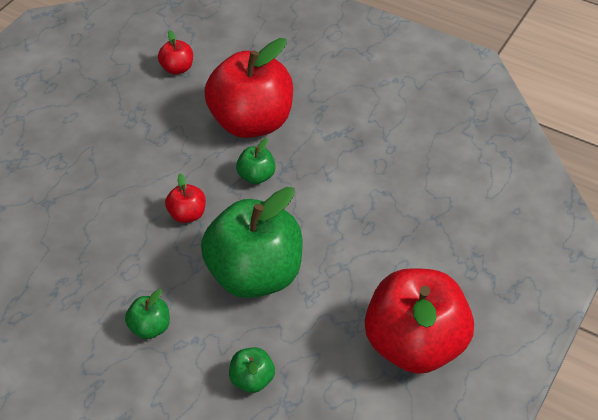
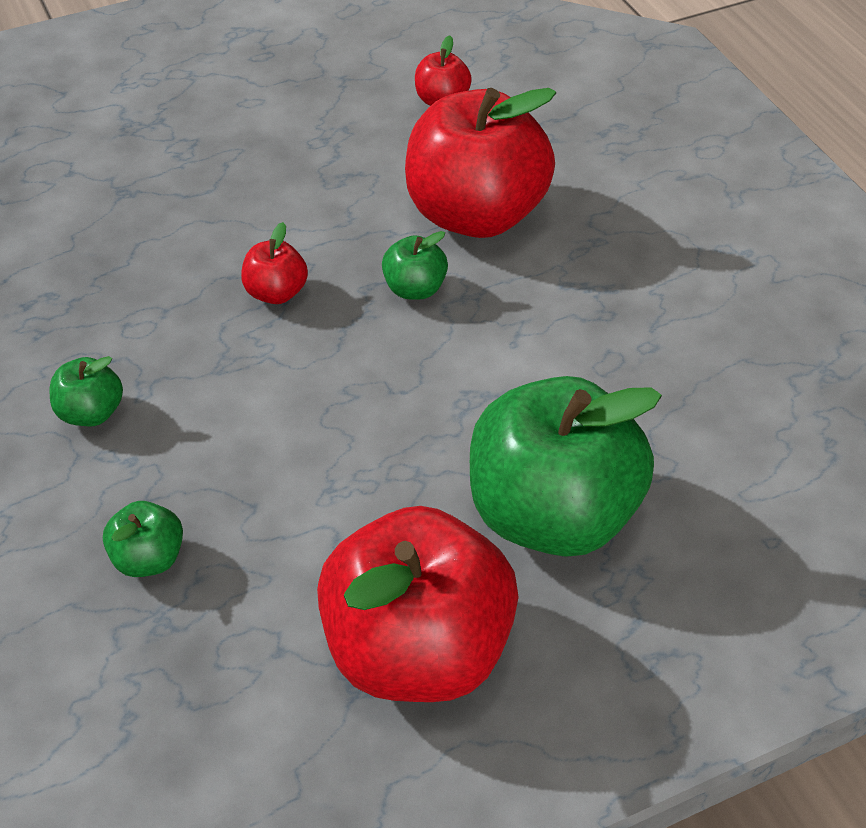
camera: 35 degrees right, 0 degrees up
(254, 275) = (287, 419): green apple -> green apple (552, 514)

